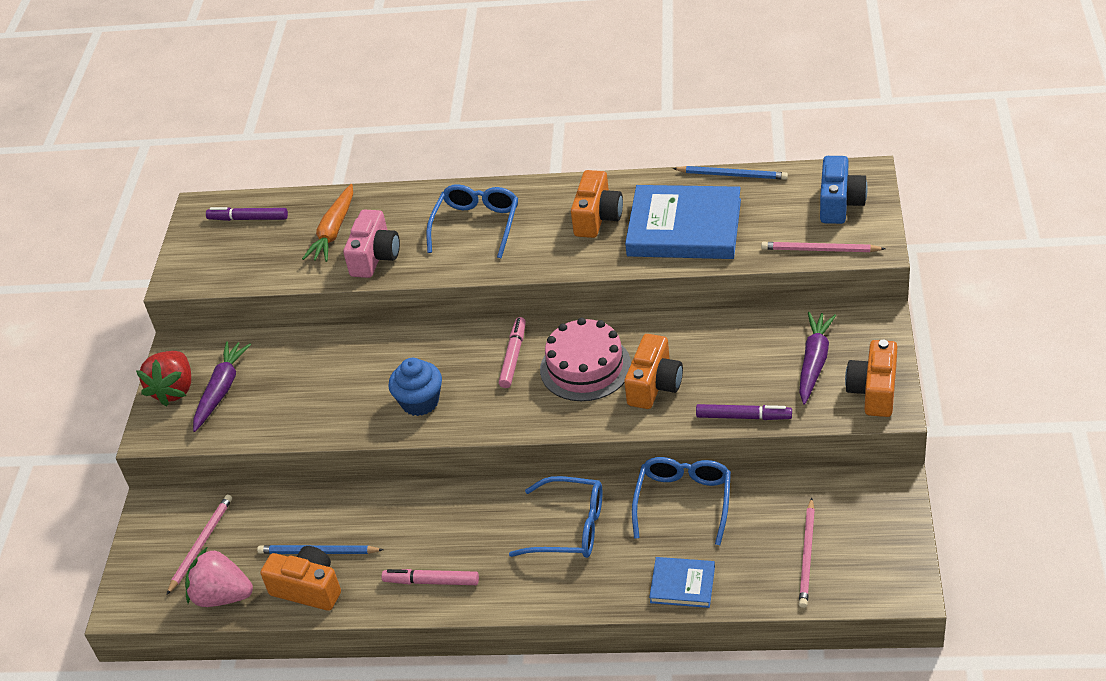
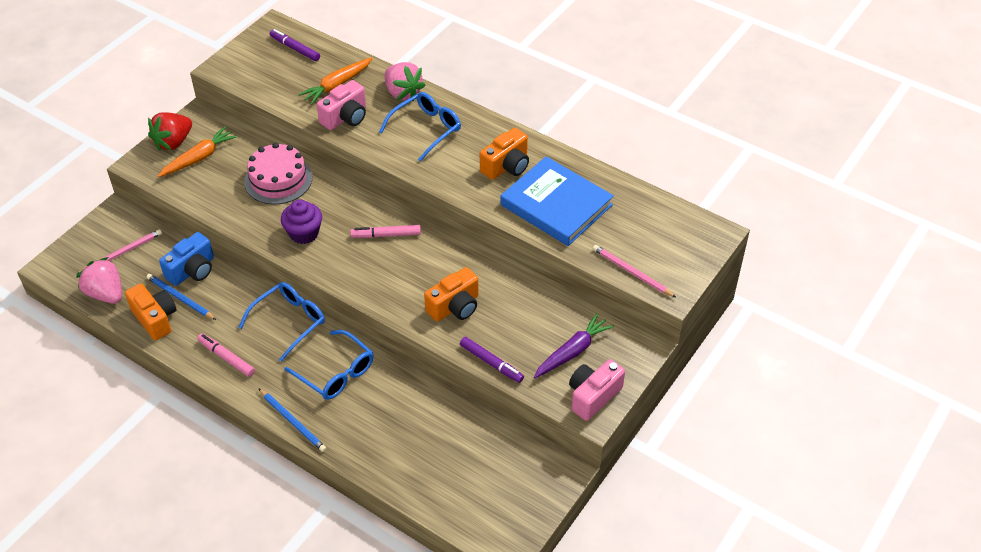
camera: 25 degrees right, 5 degrees up
(221, 390) = (199, 158): purple carrot -> orange carrot
(416, 203) = (403, 93): none -> pink strawberry
(420, 402) = (304, 233): blue cupcake -> purple cupcake
(513, 356) = (386, 235): pink marker -> pink marker turned 135 degrees counterclockwise
(585, 367) = (423, 268): pink cake -> pink cake (278, 179)
(682, 585) = (370, 454): blue book -> none
(683, 501) = (420, 398): blue glasses -> blue glasses (289, 322)
(732, 175) = (623, 184): blue pencil -> blue pencil (293, 422)
(807, 555) = (464, 484): pink pencil -> none
(839, 203) = (677, 245): blue camera -> blue camera (192, 270)
(874, 391) = (593, 396): orange camera -> pink camera

